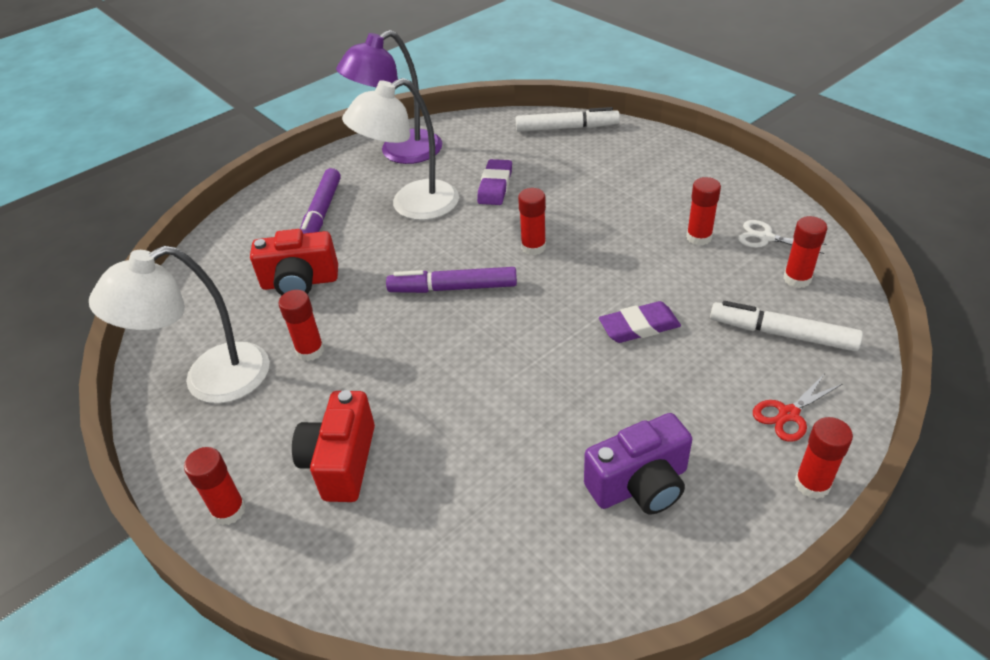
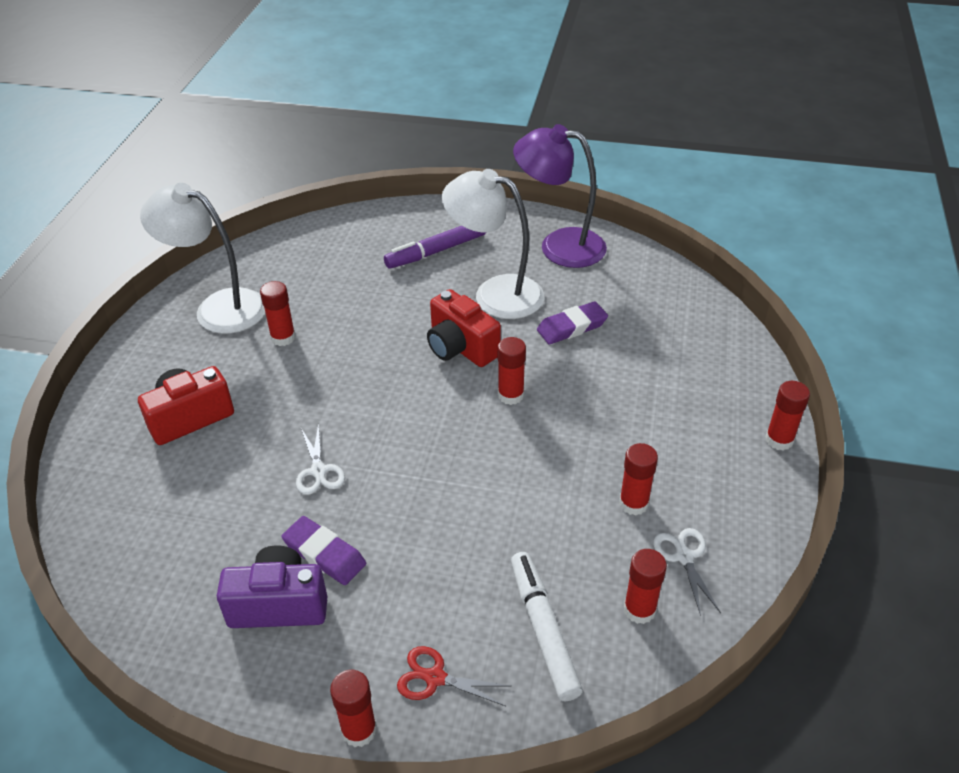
camera: 50 degrees right, 0 degrees up
(229, 510) = (115, 388): red glue stick -> red glue stick (779, 440)
(300, 282) = (349, 288): red camera -> red camera (460, 348)
(453, 288) = (415, 374): purple marker -> none
(505, 394) = (318, 471): none -> white scissors
(566, 128) = (712, 326): white marker -> none
(639, 326) = (466, 517): purple eraser -> purple eraser (324, 554)
(640, 485) = (279, 604): purple camera -> purple camera turned 150 degrees clockwise

